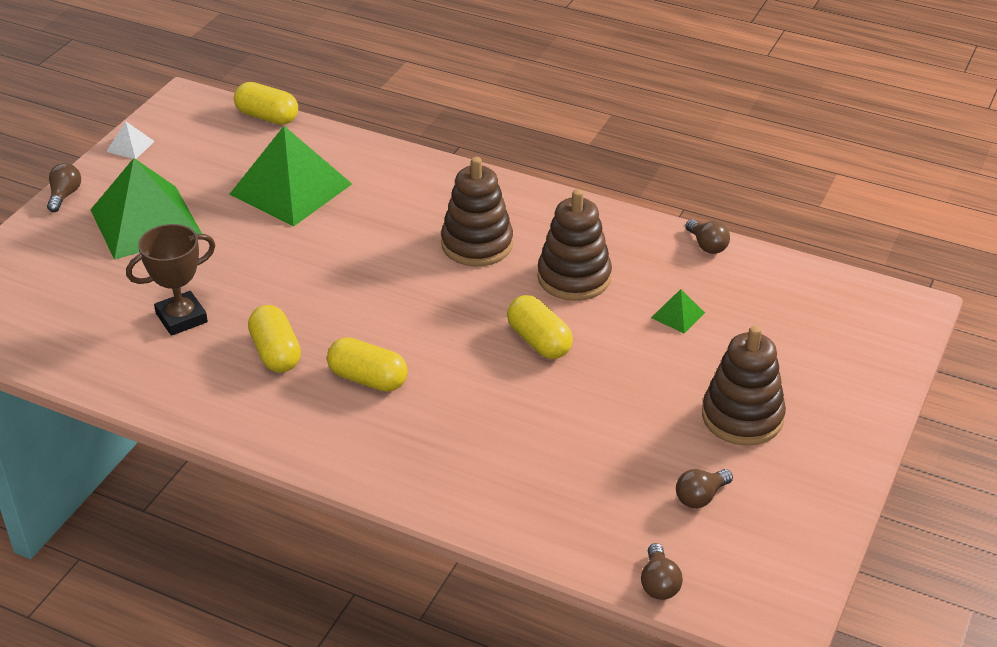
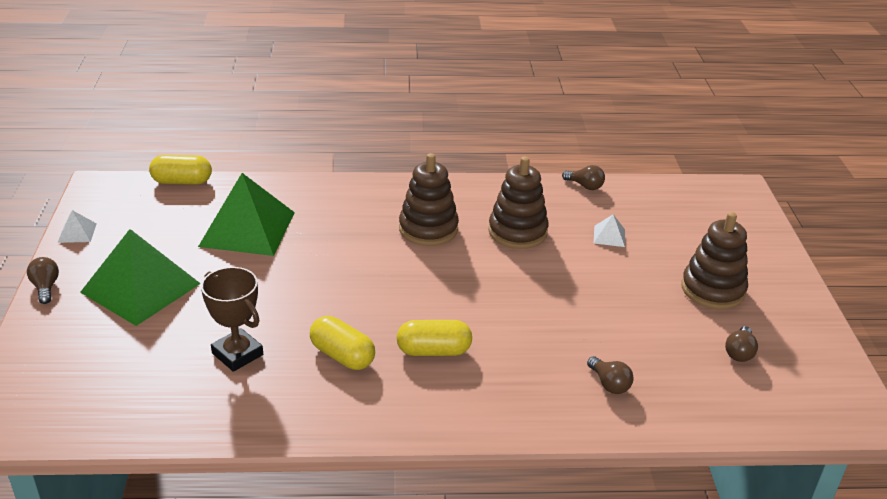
camera: 30 degrees left, 5 degrees down
(181, 318) = (237, 354): brown trophy -> brown trophy turned 75 degrees counterclockwise
(539, 341) = (534, 283): yellow capsule -> none
(659, 583) = (771, 423): brown light bulb -> brown light bulb (609, 384)
(678, 315) = (609, 236): green pyramid -> white pyramid

